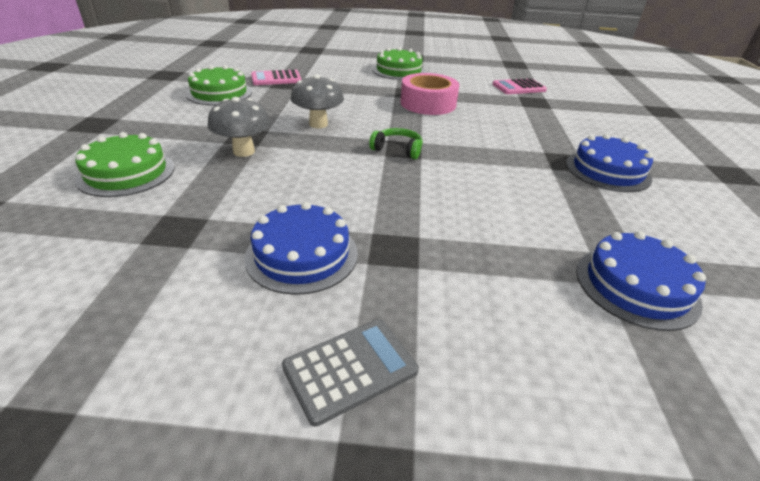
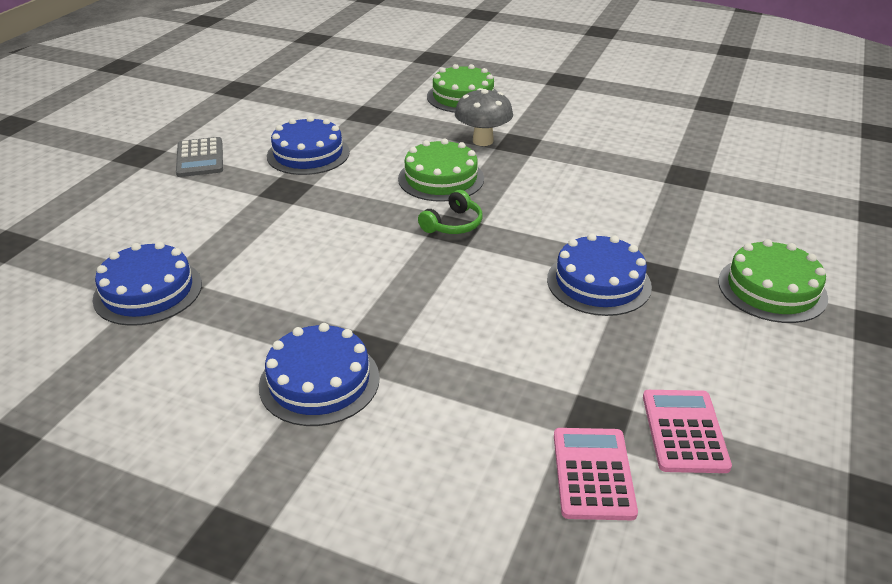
camera: 110 degrees right, 0 degrees up
(219, 93) = (647, 133): green cake -> green cake (441, 178)
(276, 78) = (708, 171): pink calculator -> pink calculator (593, 473)
(318, 124) = (539, 184): grey mushroom -> none
(428, 103) = (598, 282): pink tape -> blue cake

